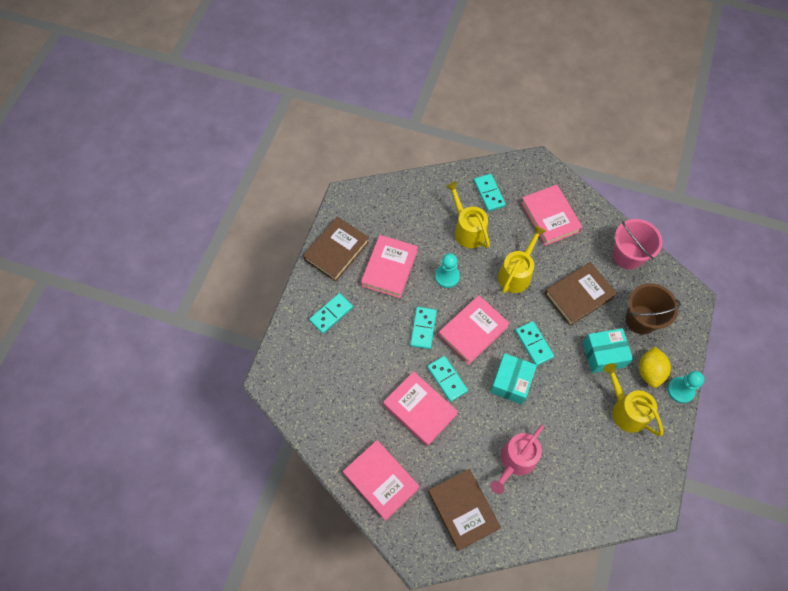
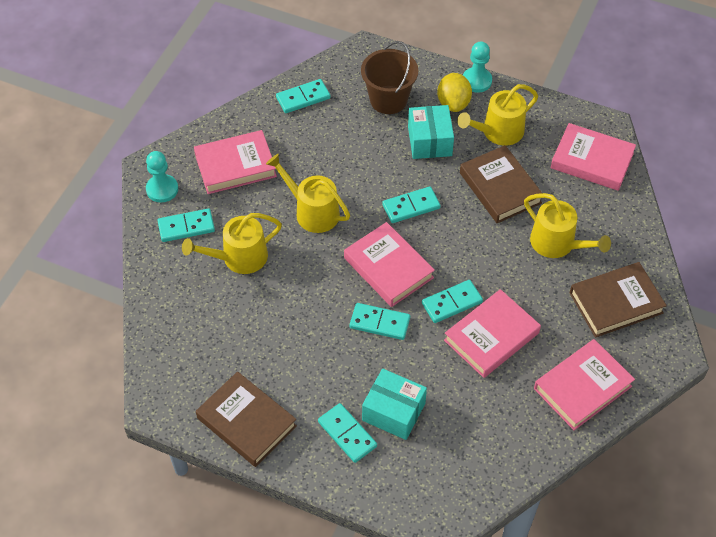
camera: 85 degrees left, 10 degrees down
(389, 268) = (284, 356): pink book -> pink book (592, 161)
(447, 276) = (306, 288): turquoise pawn -> turquoise pawn (162, 189)
(511, 382) = (459, 236): turquoise box -> turquoise box (393, 412)
(515, 461) = (557, 243): pink watering can -> yellow watering can
(578, 295) = (350, 153): brown book -> brown book (500, 188)
(627, 256) = (303, 98): pink bucket -> turquoise domino
(649, 371) = (453, 103): yellow lemon -> yellow lemon turned 75 degrees clockwise

